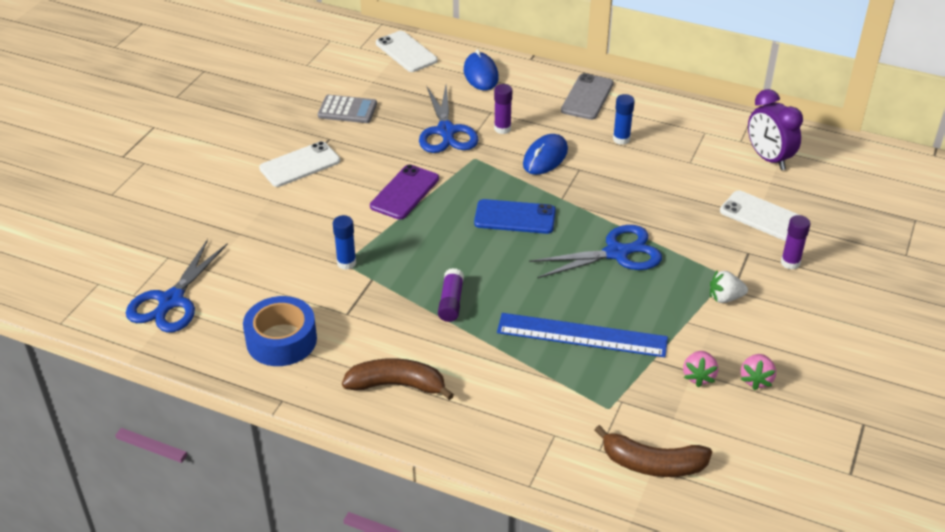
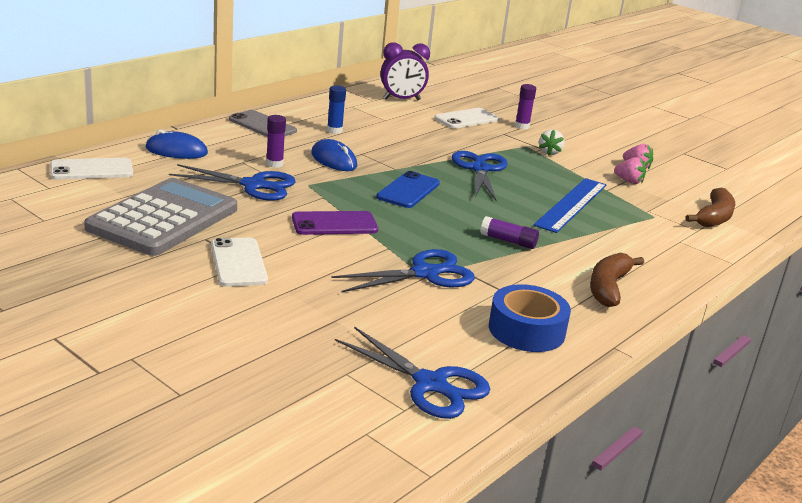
camera: 75 degrees left, 15 degrees down
(346, 263) = (425, 273): blue glue stick -> blue scissors
(347, 110) = (163, 218): grey calculator -> grey calculator, size x2.10
(404, 192) = (334, 224): purple phone -> purple phone turned 60 degrees counterclockwise

